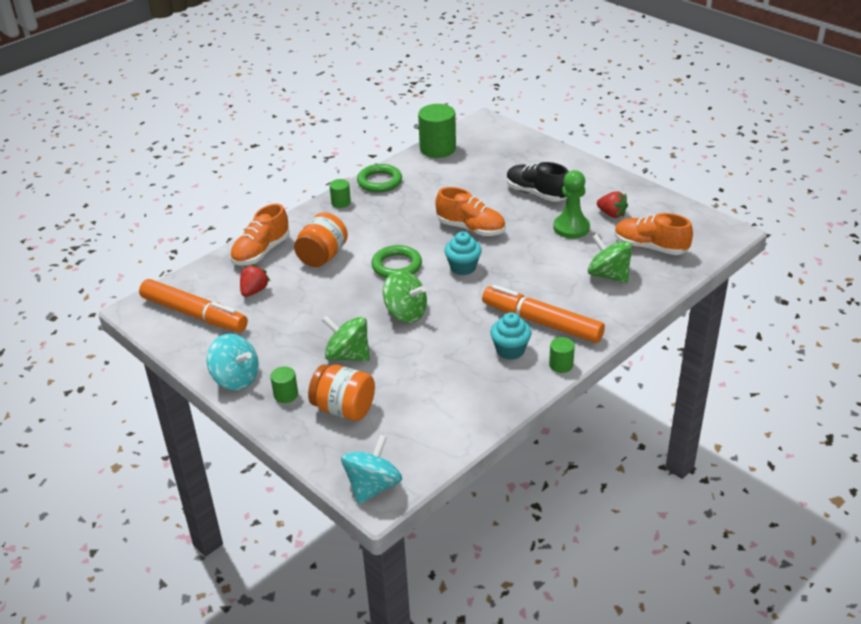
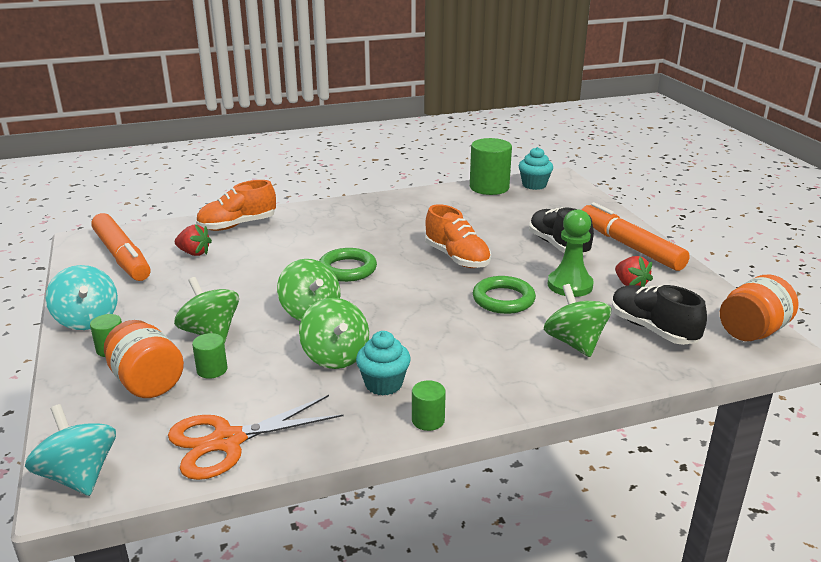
camera: 25 degrees right, 10 degrees down
(254, 291) = (194, 253): red strawberry -> red strawberry turned 60 degrees clockwise
(322, 256) = (287, 243): orange jar -> orange jar (752, 331)
(341, 203) = (352, 206): green cylinder -> green cylinder (212, 370)
(373, 486) = (79, 476): turquoise spinning top -> turquoise spinning top turned 90 degrees counterclockwise
(379, 182) = (406, 199): green ring -> green ring (503, 299)
(446, 427) = (227, 441): none -> orange scissors
(458, 341) = (335, 356): none -> green spinning top
(463, 267) = (413, 289): turquoise cupcake -> turquoise cupcake (534, 185)
(541, 322) = (448, 367): orange marker -> orange marker (629, 246)
(650, 247) = (652, 329): orange shoe -> black shoe

